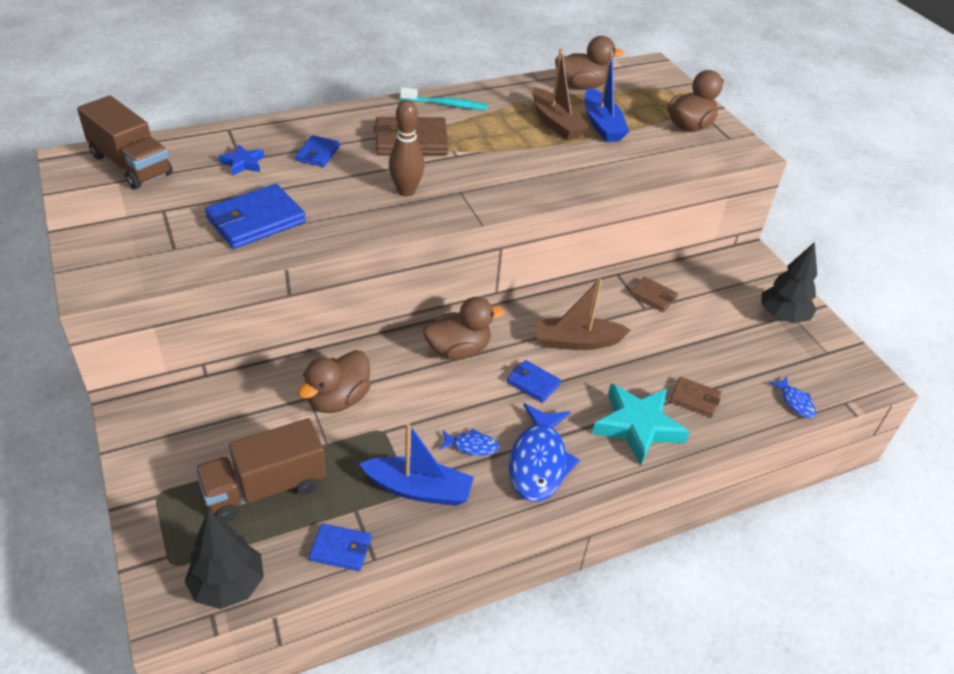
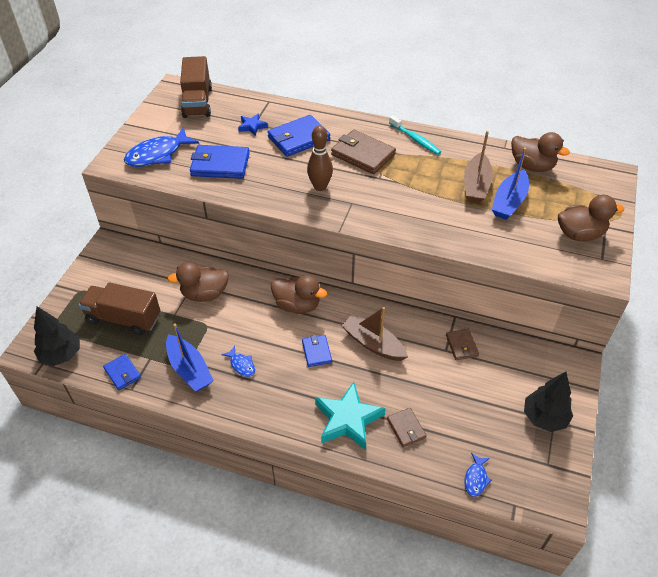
camera: 45 degrees right, 5 degrees up
(317, 153) = (298, 138): blue wallet -> blue wallet, size x1.79
(539, 462) = (266, 399): blue fish -> blue fish (157, 155)

